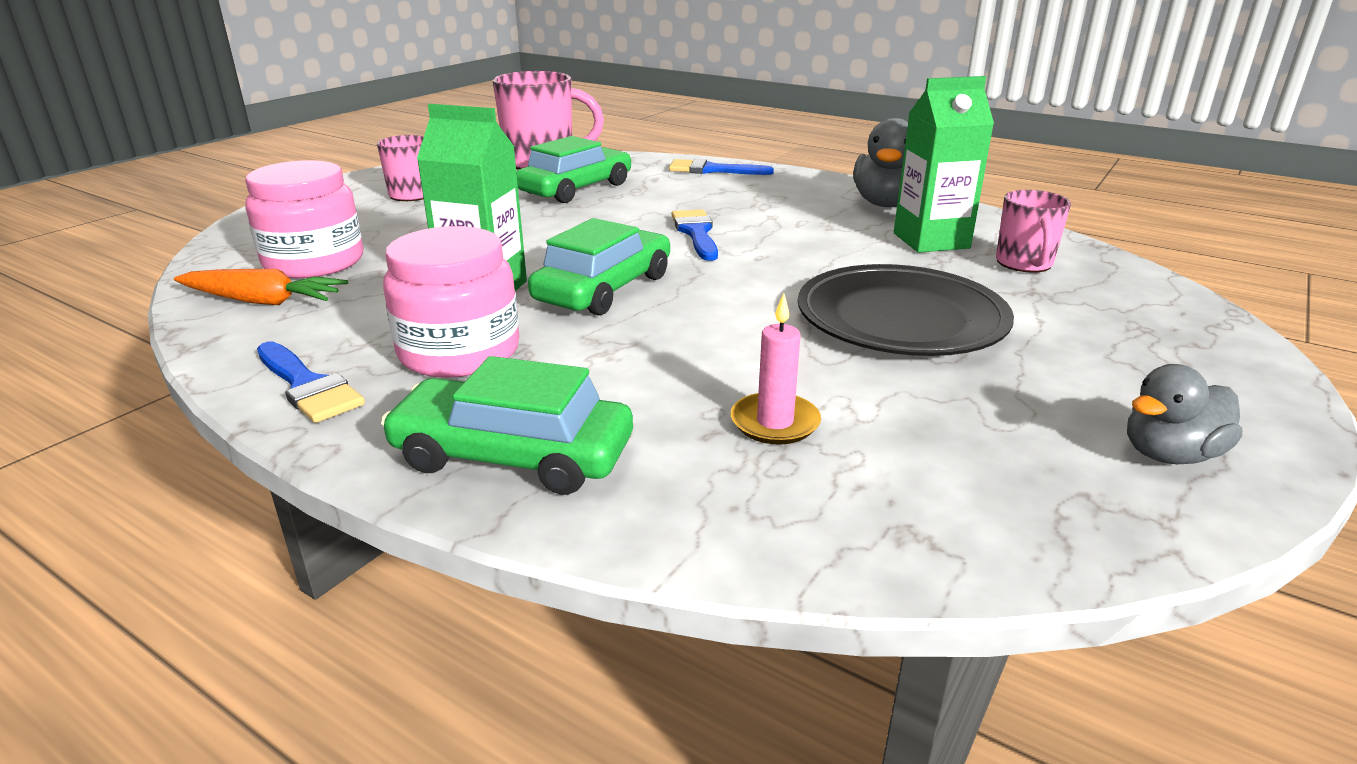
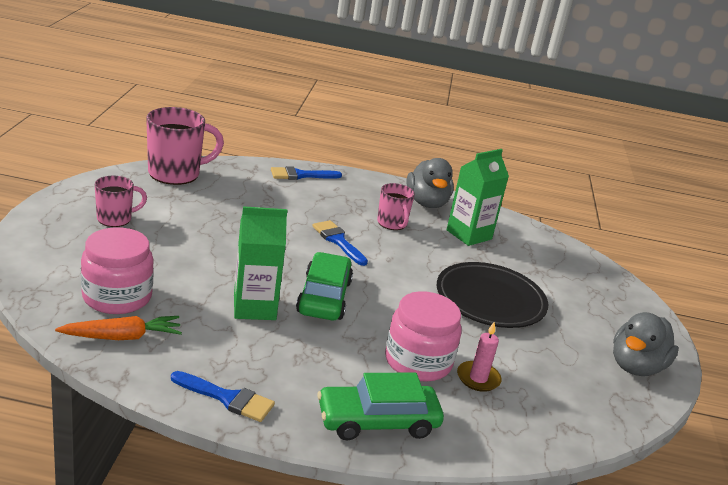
camera: 30 degrees left, 0 degrees up
(459, 352) = (287, 359): pink jar -> pink jar (418, 361)
(576, 189) = (226, 203): green car -> none
(1024, 264) = (523, 249): pink mug -> pink mug (392, 224)
(1169, 454) = (636, 367): grey duck -> grey duck, size x1.51

